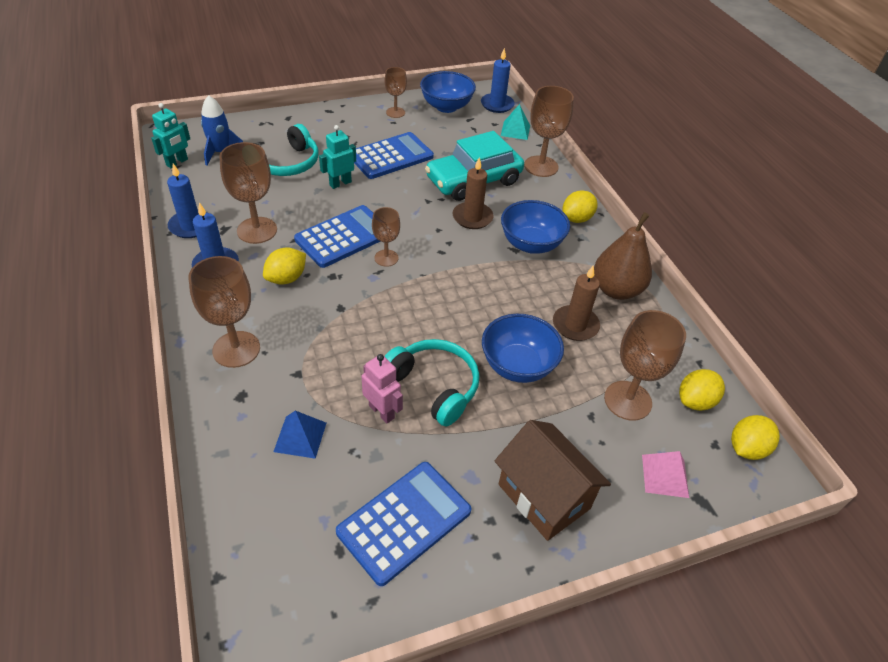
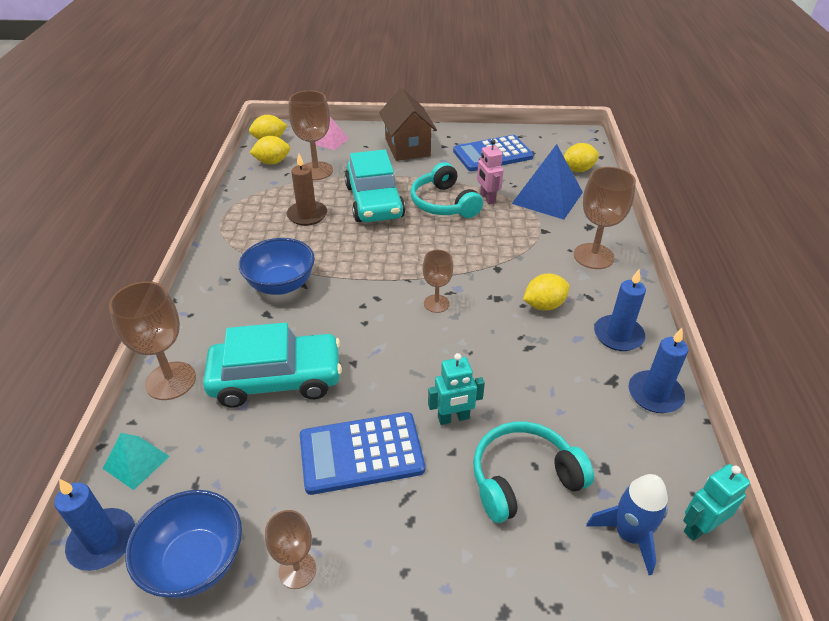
camera: 155 degrees left, 5 degrees down
(257, 230) = (572, 369): brown goblet -> none
(300, 437) = (547, 197): blue pyramid -> blue pyramid, size x1.84
(343, 237) = (473, 337): blue calculator -> none
(472, 217) = (317, 328): brown candle -> none
(518, 366) = (374, 202): blue bowl -> turquoise car
(577, 219) = (206, 300): yellow lemon -> yellow lemon (577, 170)
(616, 290) = (246, 230): brown pear -> none

